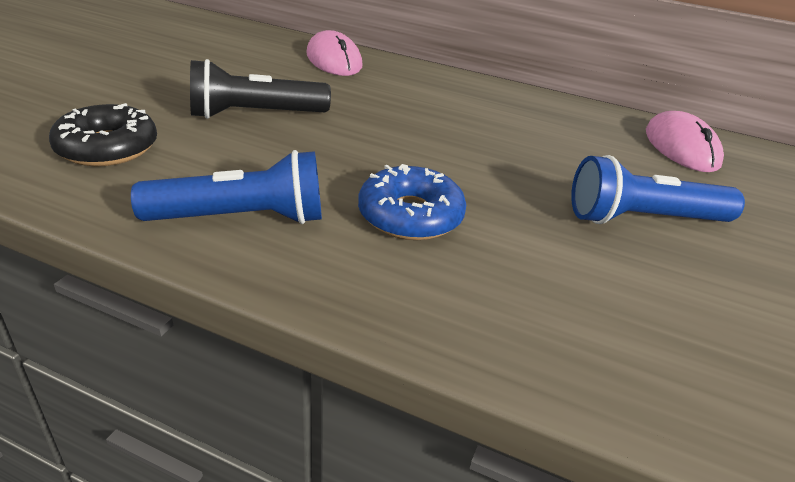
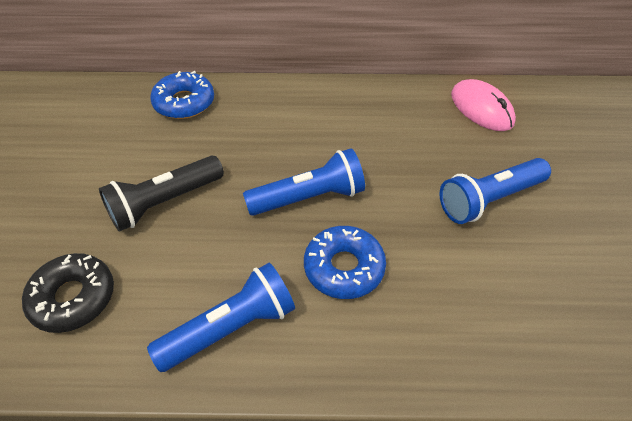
camera: 20 degrees left, 15 degrees up
(334, 60) = (184, 103): pink mouse -> blue donut
(412, 154) = (309, 198): none -> blue flashlight

